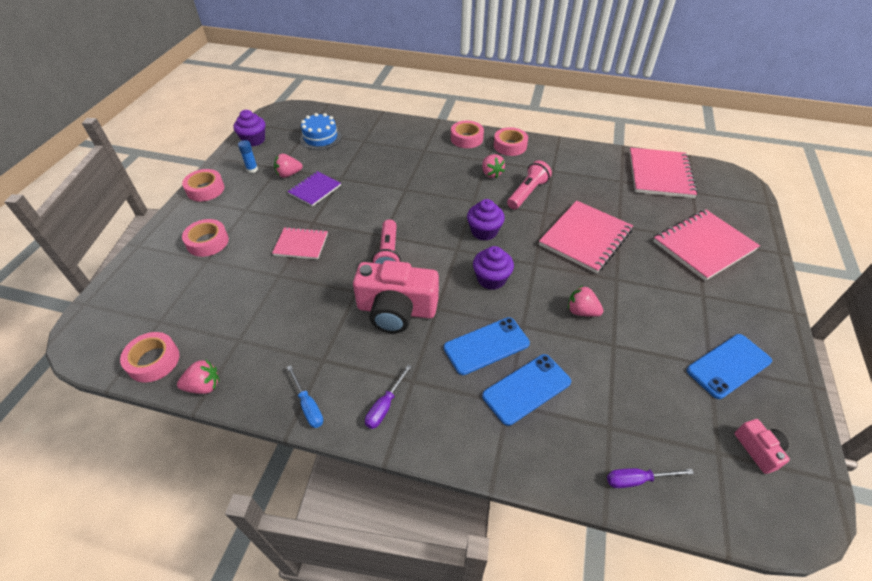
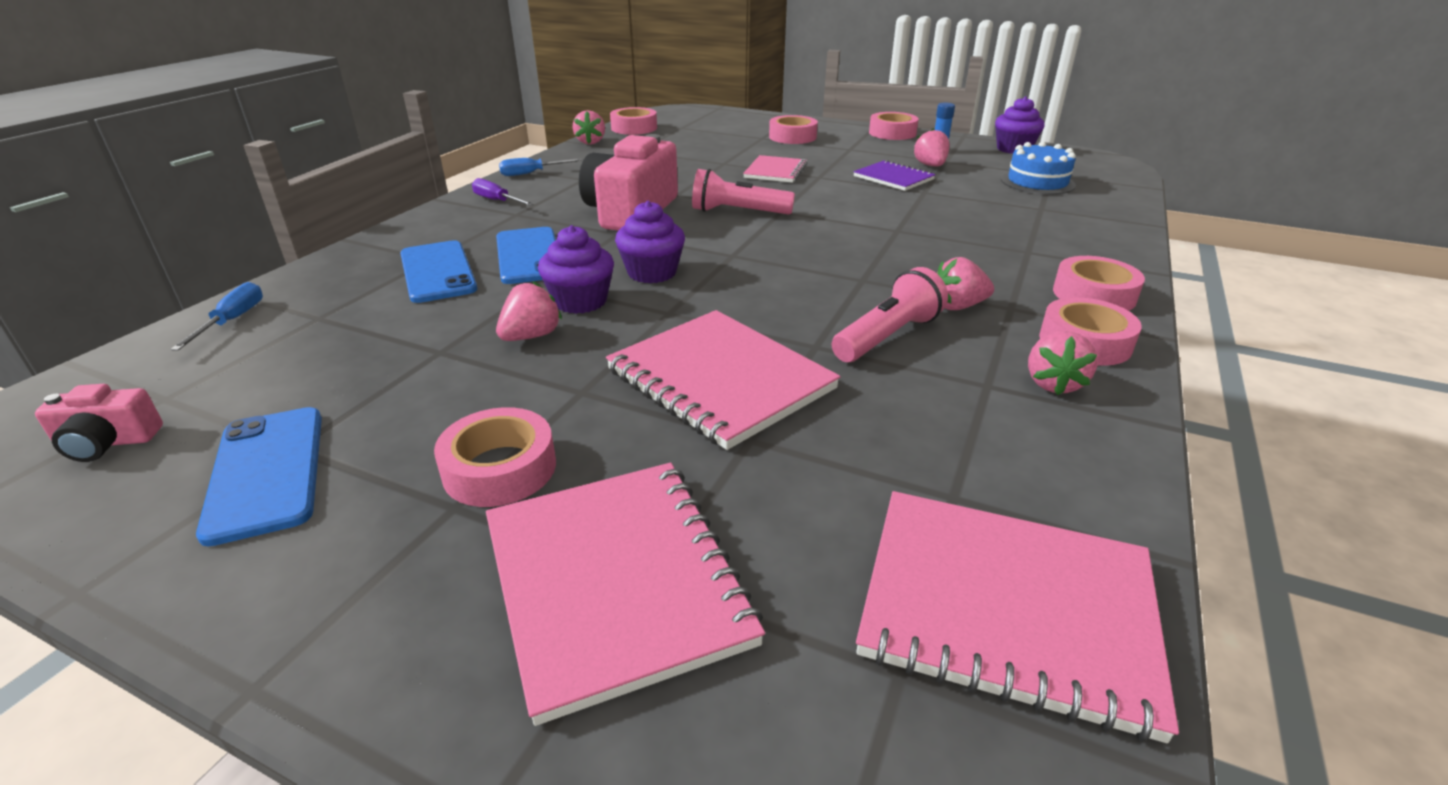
camera: 100 degrees right, 15 degrees down
(484, 231) = (770, 279): purple cupcake -> purple cupcake (580, 301)
(527, 193) = (888, 337): pink flashlight -> pink flashlight turned 90 degrees counterclockwise
(544, 156) = (1053, 383): none -> pink strawberry
(637, 479) = (232, 320): purple screwdriver -> blue screwdriver
(677, 289) = (500, 468): none -> pink tape

